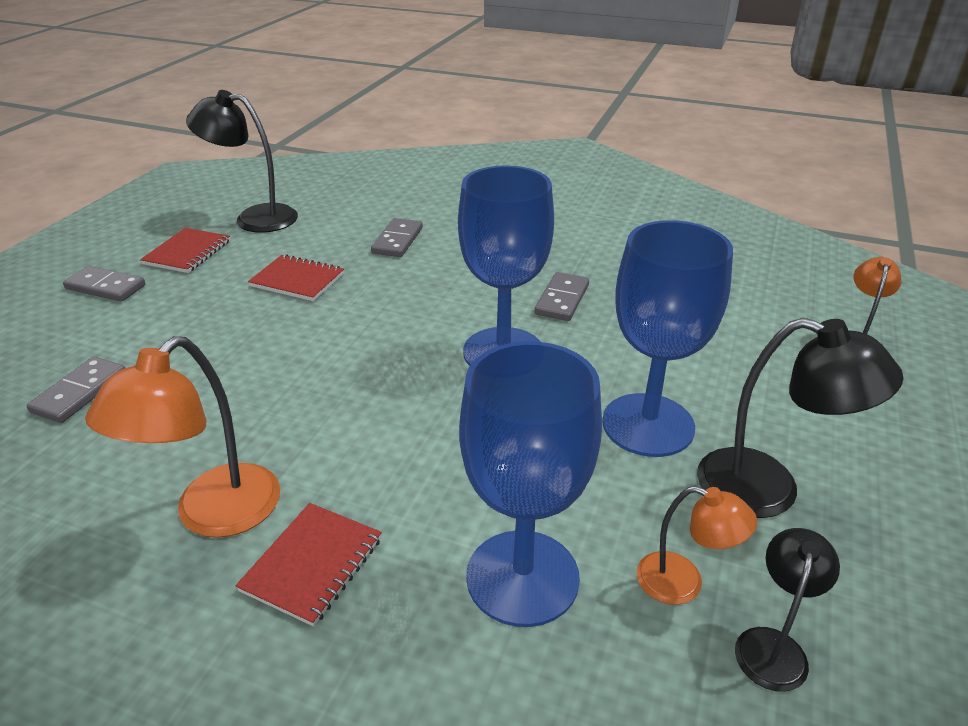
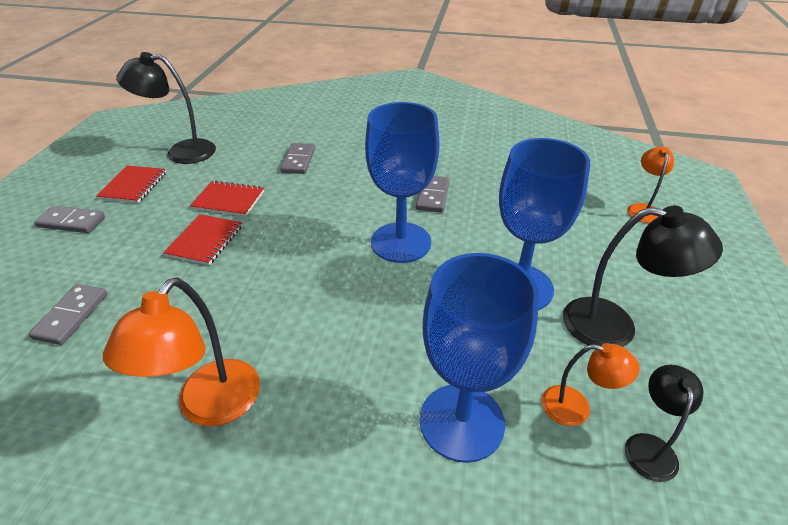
camera: 10 degrees left, 5 degrees up
(312, 564) = (300, 436): red notebook -> red notebook (205, 241)

